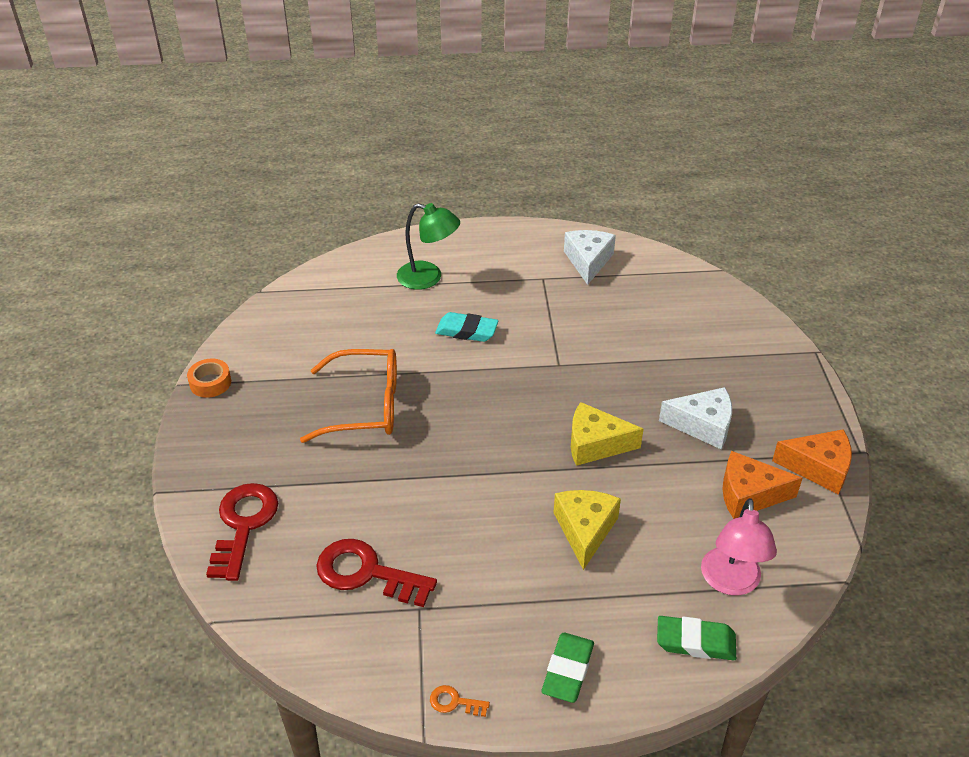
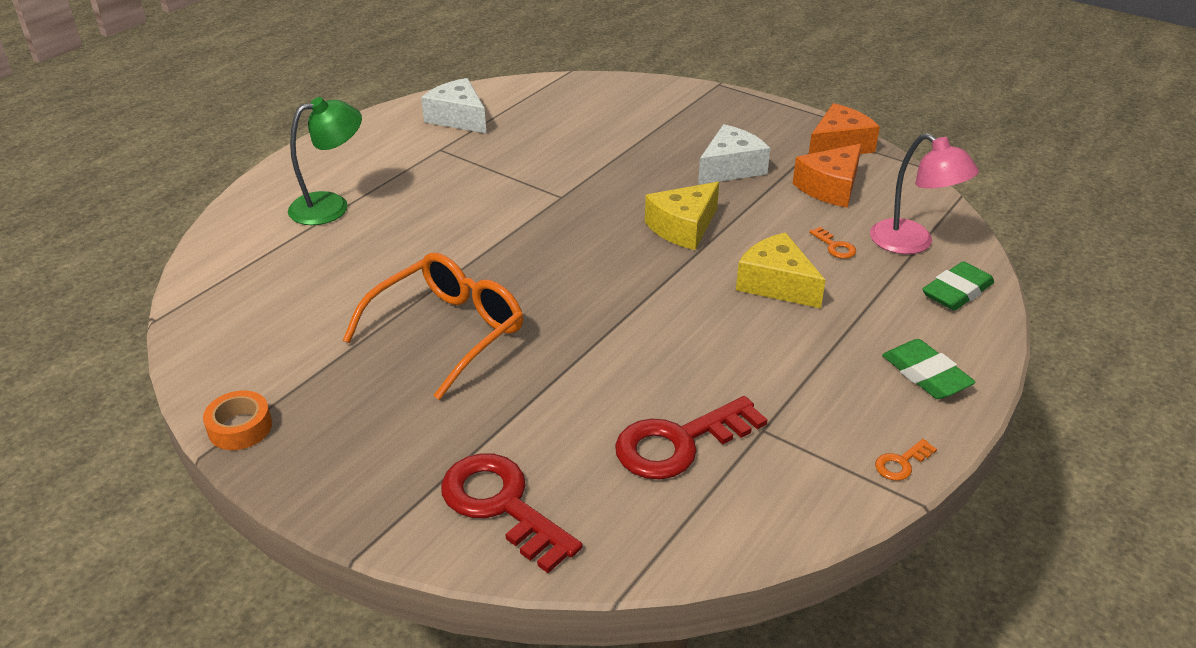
camera: 50 degrees left, 5 degrees down
(466, 331) = (440, 221): turquoise eraser -> none
(670, 538) = (835, 246): none -> orange key

